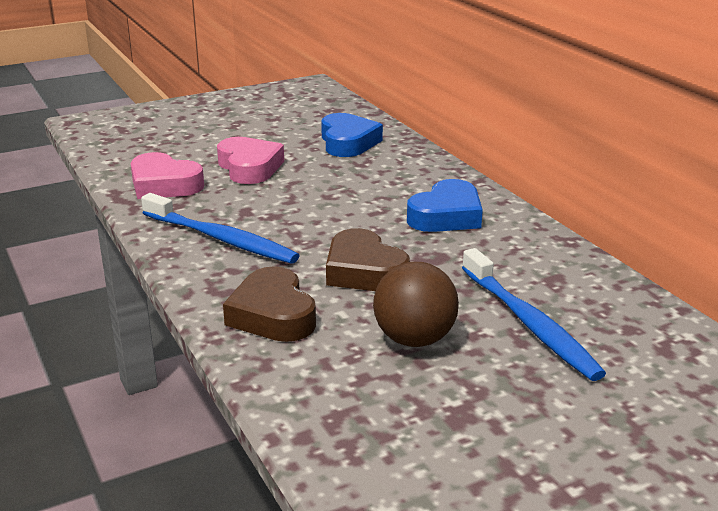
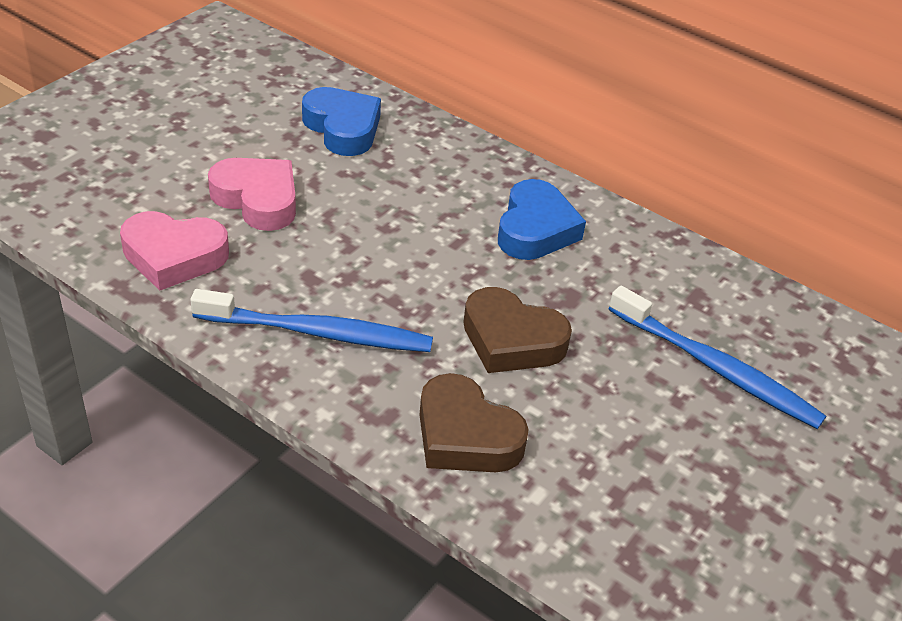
camera: 30 degrees left, 15 degrees up
(414, 339) = (628, 425): brown ball -> none

